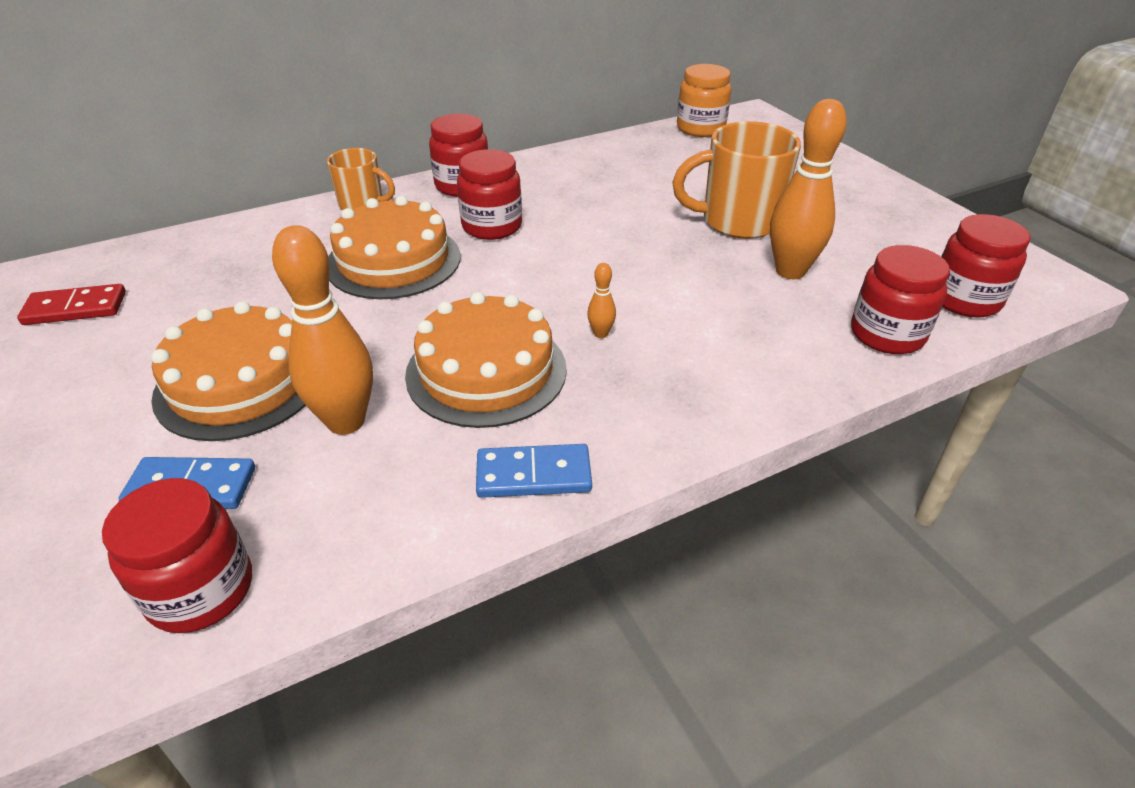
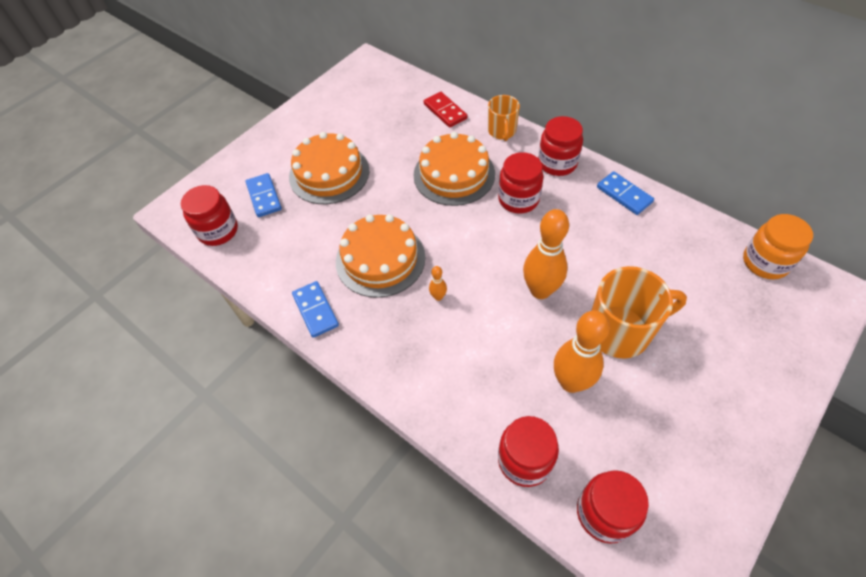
camera: 70 degrees right, 15 degrees up
(76, 308) = (350, 89): red domino -> red domino (445, 111)
(346, 421) = (320, 224): orange bowling pin -> orange bowling pin (540, 290)
(553, 164) = (624, 195): none -> blue domino
(737, 221) = (620, 331): orange mug -> orange mug turned 105 degrees clockwise

